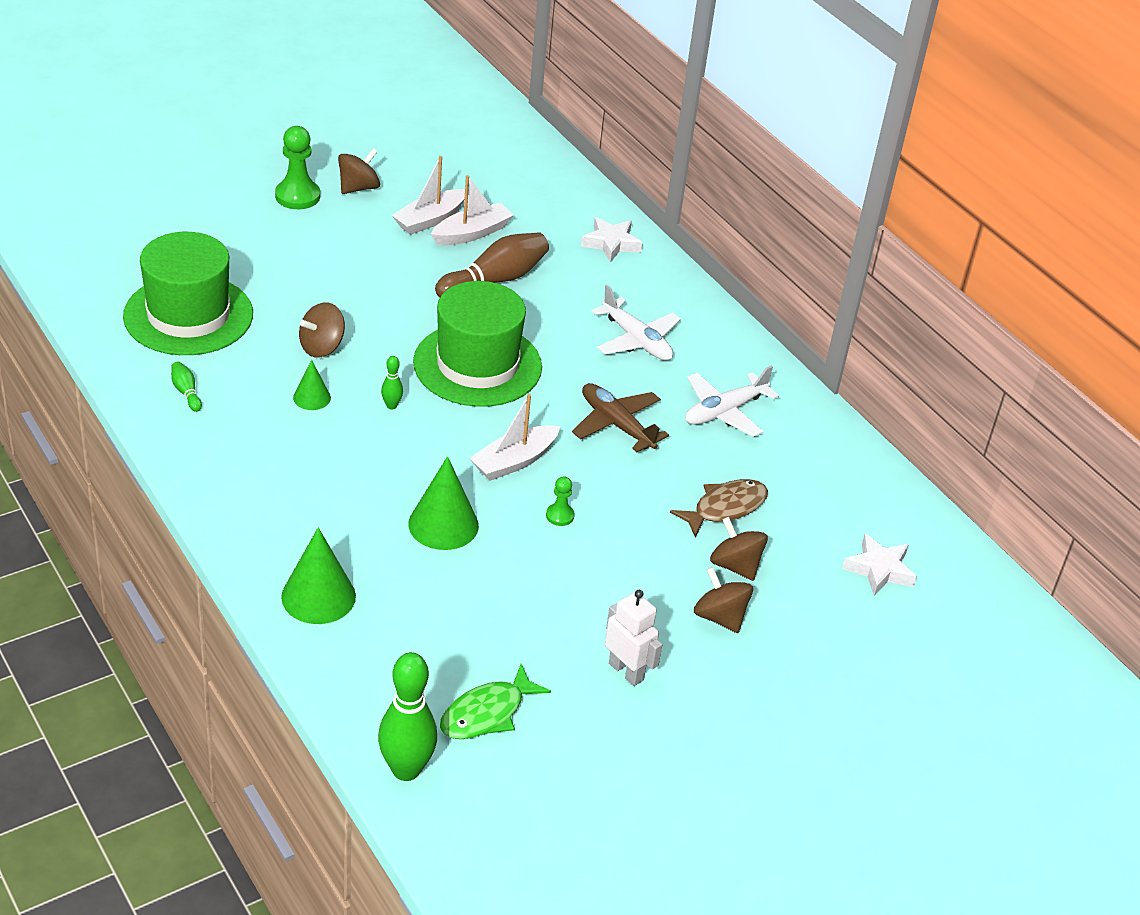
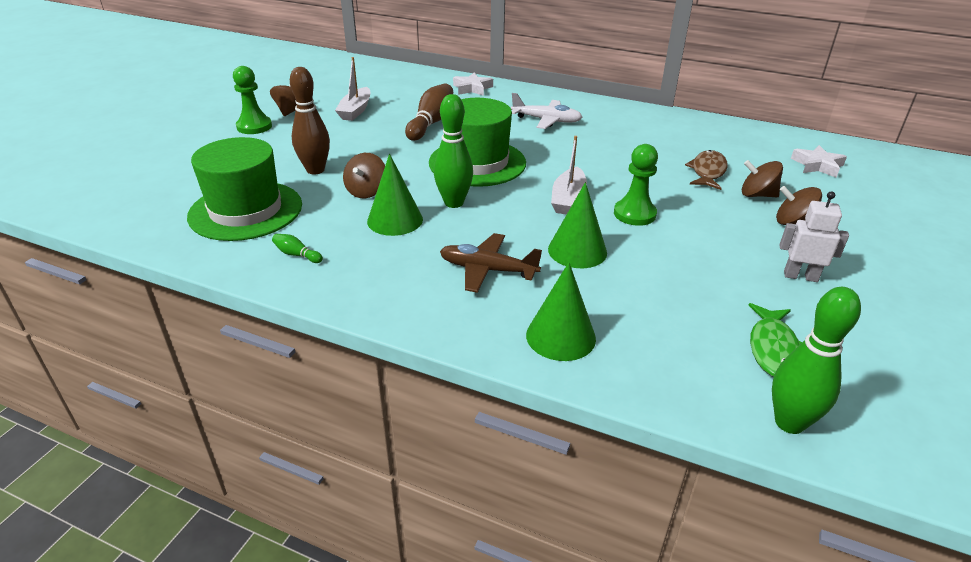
camera: 30 degrees left, 5 degrees down
(300, 292) = (315, 170): none -> brown bowling pin
(312, 397) = (395, 220): green cone -> green cone, size x1.77
(391, 406) = (454, 203): green bowling pin -> green bowling pin, size x2.19
(472, 233) = (389, 108): white boat -> none
(560, 515) = (634, 214): green pawn -> green pawn, size x1.88
(616, 424) = (595, 159): brown plane -> brown plane (487, 270)
(724, 412) = (637, 132): white plane -> none

